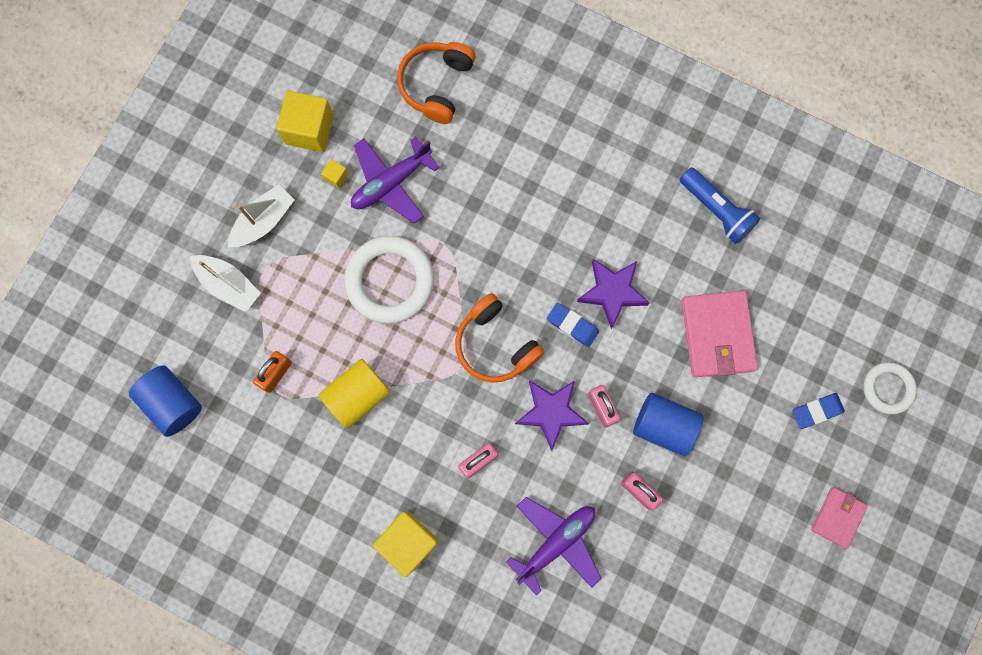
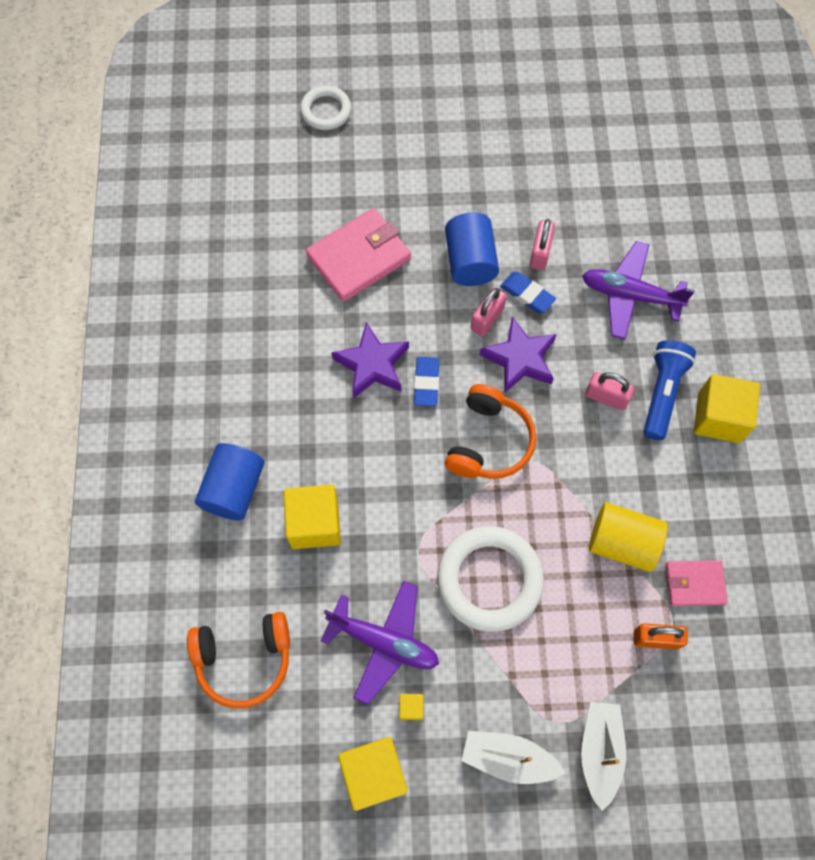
camera: 120 degrees left, 10 degrees down
(173, 403) = (757, 729): blue cylinder -> blue cylinder (234, 489)
(506, 181) = (314, 523): none -> yellow cube
(716, 210) = (236, 314): blue flashlight -> blue flashlight (662, 393)
(817, 411) = (379, 153): blue eraser -> blue eraser (527, 294)
(837, 517) = (460, 101): pink wallet -> pink wallet (694, 584)

